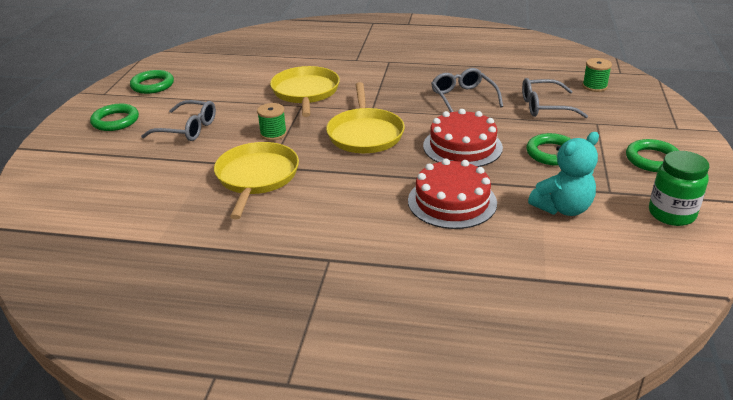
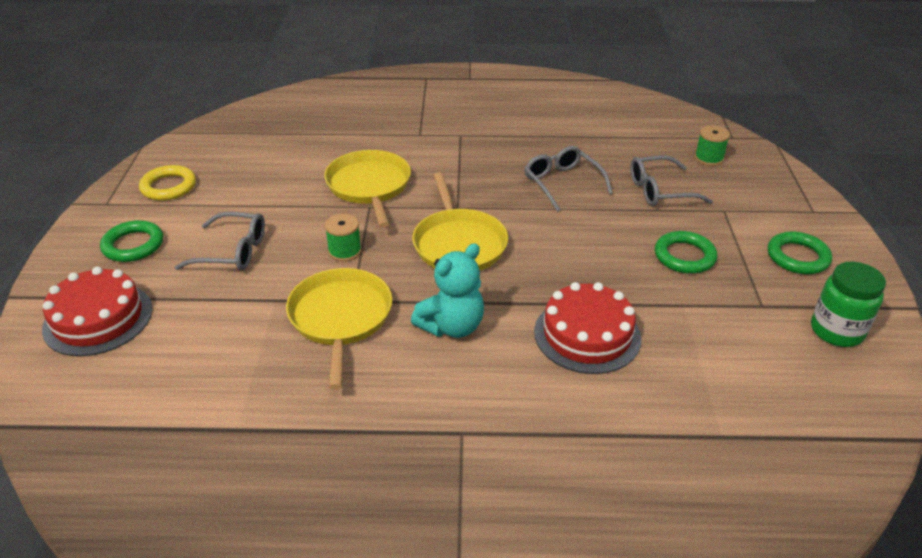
camera: 10 degrees left, 5 degrees up
(152, 85) = (168, 187): green ring -> yellow ring
(462, 146) = (579, 254): red cake -> red cake (98, 318)
(563, 208) = (716, 333): turquoise teddy bear -> turquoise teddy bear (452, 326)

